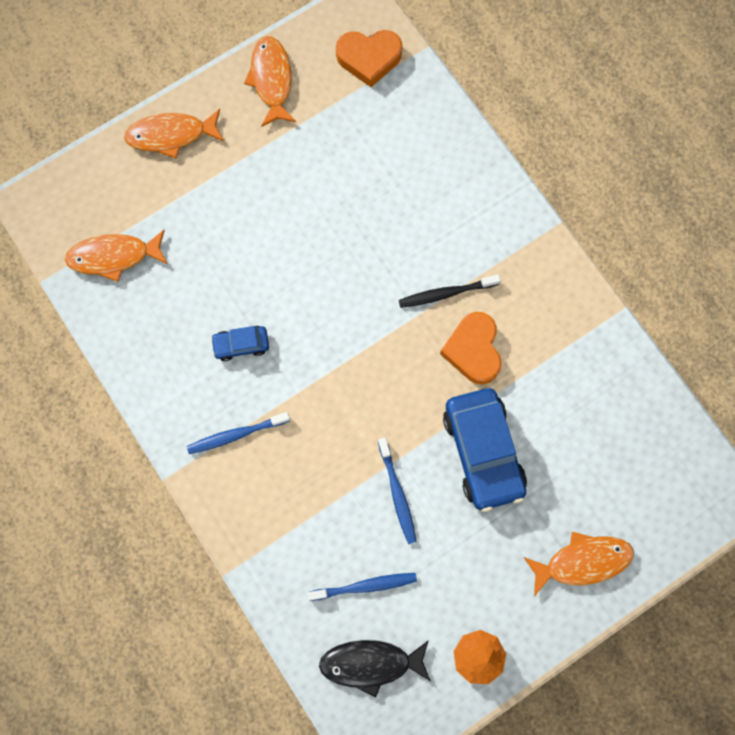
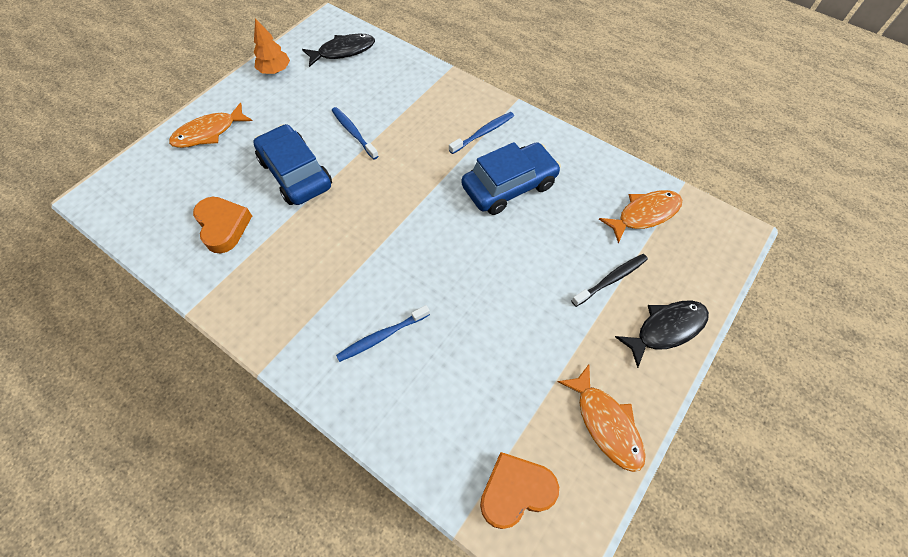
camera: 160 degrees right, 15 degrees down
(171, 135) = (666, 329): orange fish -> black fish
(241, 345) = (509, 186): blue car -> blue car, size x2.04
(365, 586) = (359, 82): blue toothbrush -> blue toothbrush (382, 336)
(446, 293) = (355, 273): black toothbrush -> black toothbrush (611, 279)
(473, 350) = (320, 238): orange heart -> orange heart (223, 226)

